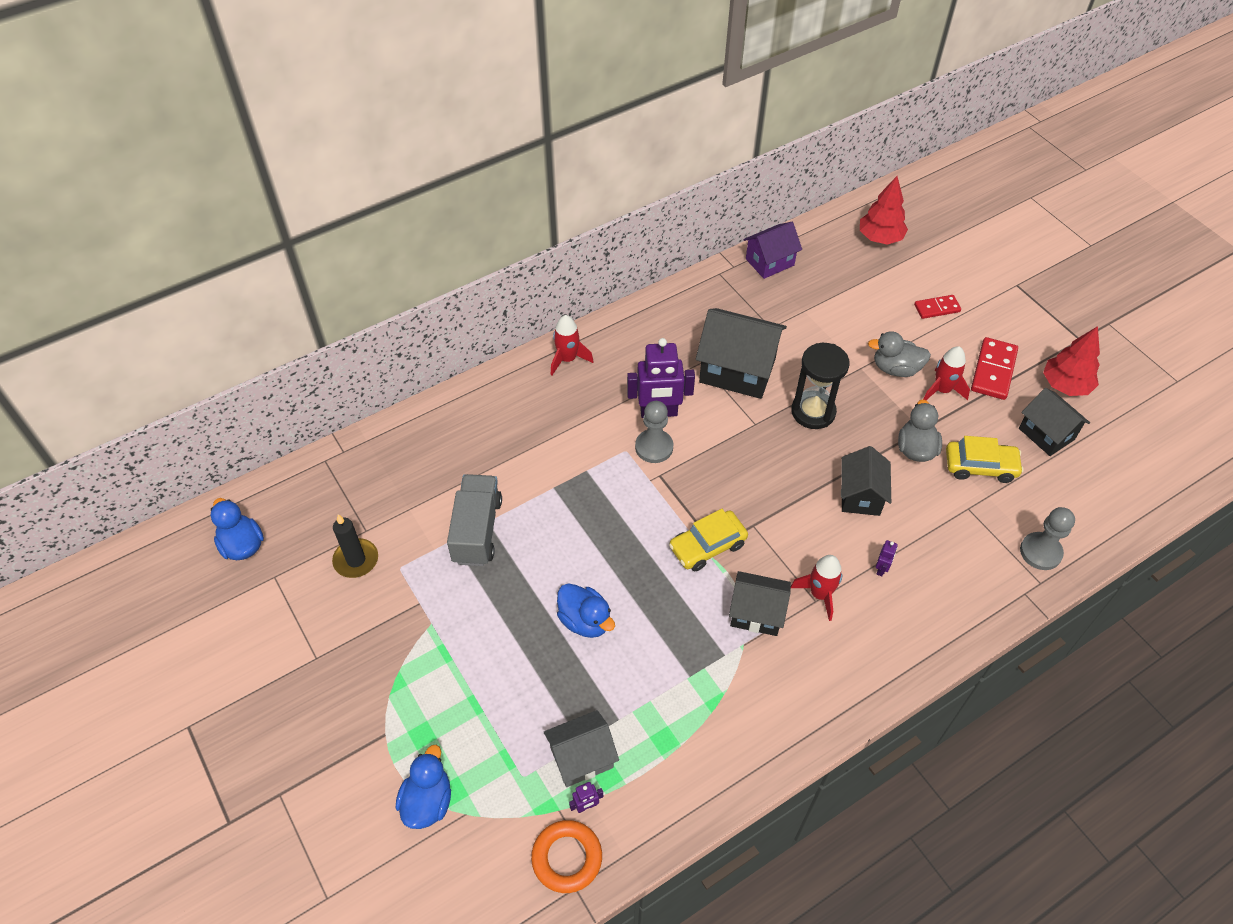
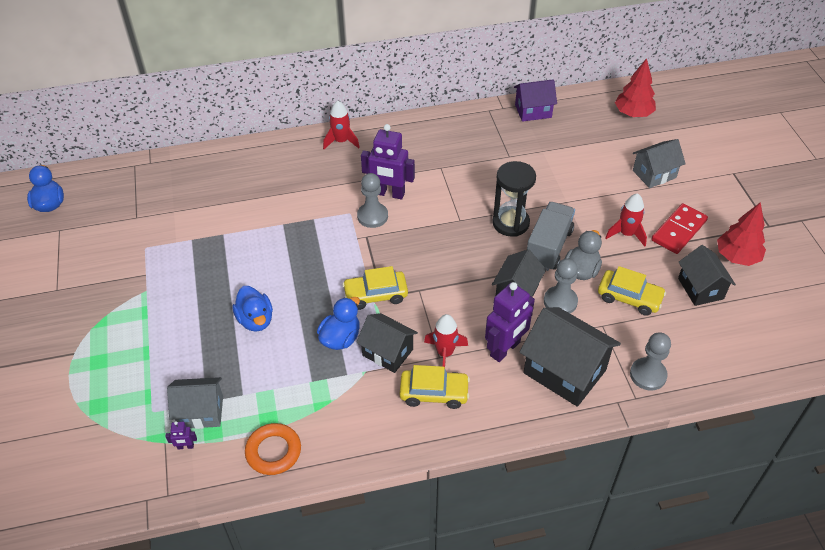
camera: 20 degrees right, 5 degrees down
(356, 560) = (119, 234): black candle -> none
(427, 801) = (77, 406): blue duck -> blue duck (340, 338)
(477, 530) = (212, 238): grey truck -> grey truck (548, 247)
(567, 858) = (152, 477): orange ring -> orange ring (273, 451)
(737, 370) = (466, 179): black house -> black house (564, 371)
(831, 646) = (434, 393): none -> yellow car
(881, 568) = (505, 349): purple robot -> purple robot, size x2.34
(895, 368) = (595, 209): grey duck -> none
(911, 493) = (560, 301): none -> grey pawn
(937, 308) = (654, 174): red domino -> grey house

